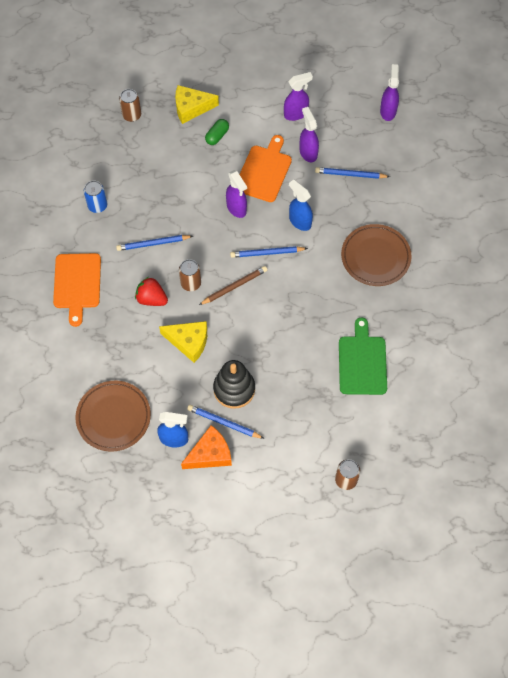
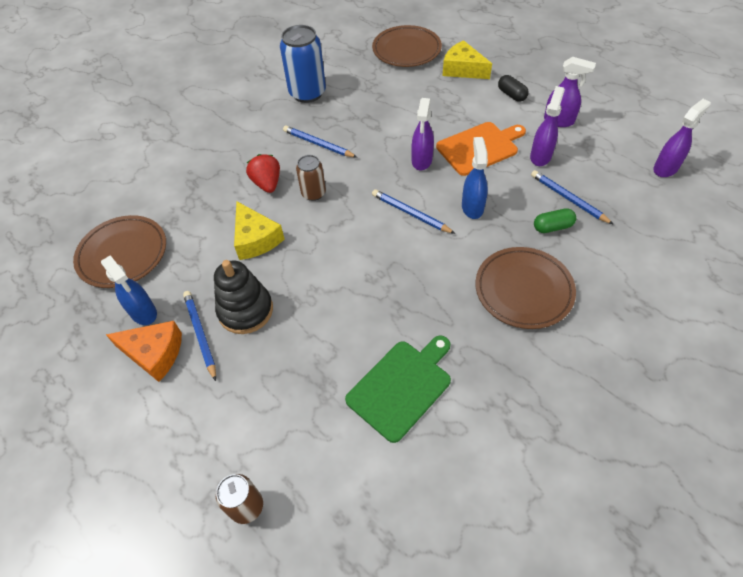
camera: 45 degrees right, 10 degrees down
(77, 284) = (225, 135): orange cutting board -> none
(97, 206) = (307, 93): blue can -> blue can, size x1.75
(132, 115) = (406, 50): brown can -> brown plate
(217, 136) = (464, 99): green capsule -> green capsule (552, 227)
(234, 286) = (349, 221): brown pencil -> none
(246, 110) = (511, 95): none -> black capsule

